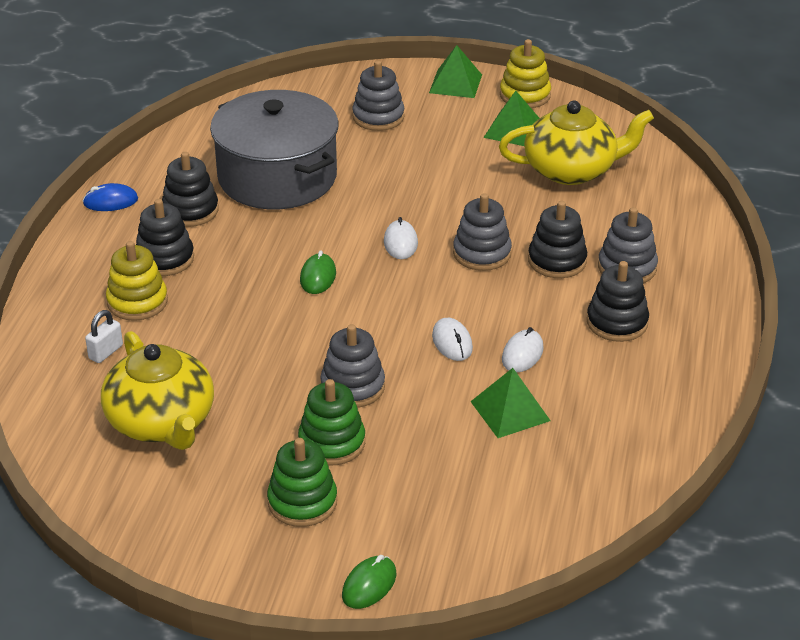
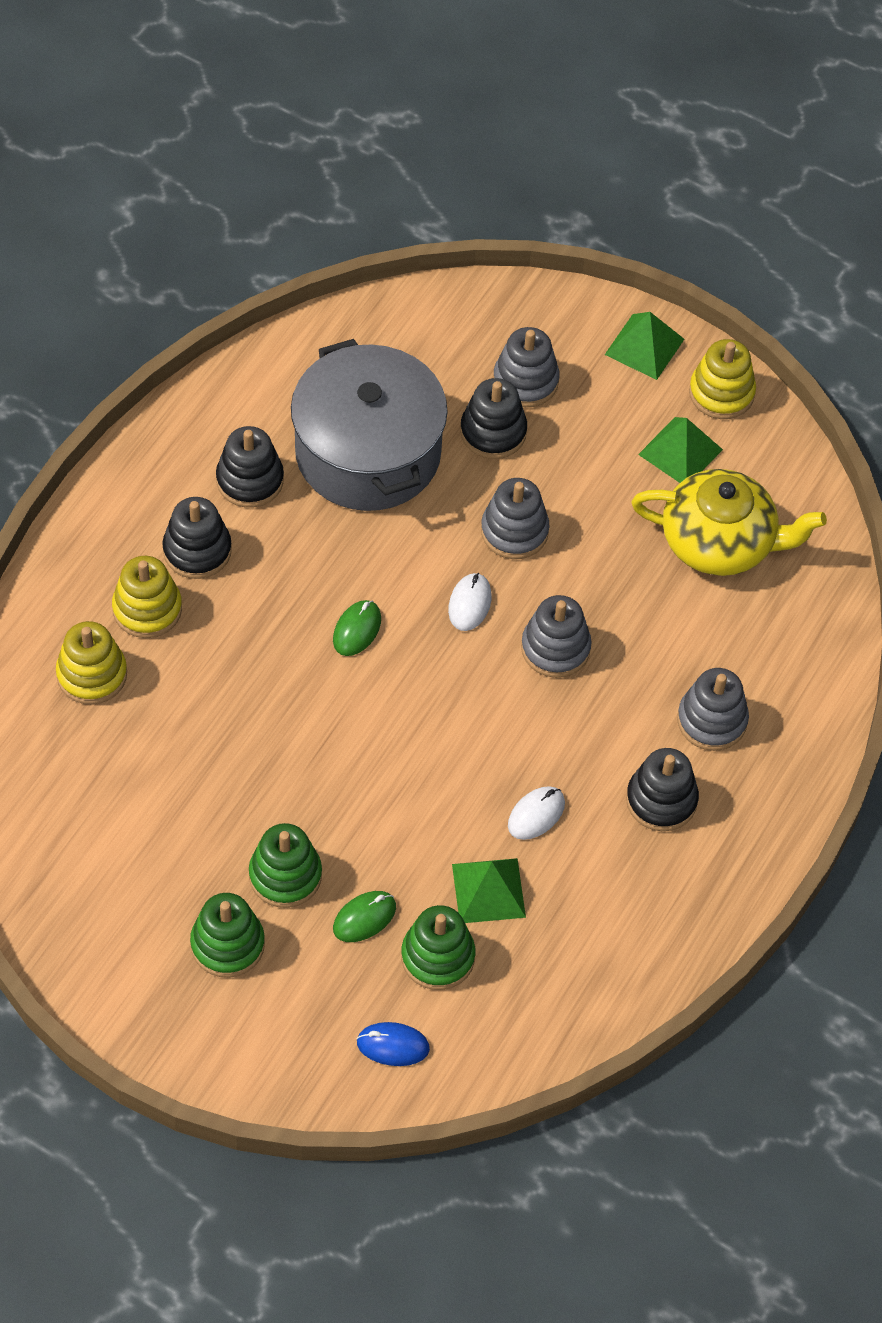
camera: 15 degrees right, 20 degrees up
(106, 352) = (92, 674): white padlock -> yellow stacking toy
(110, 201) = (164, 438): blue mouse -> blue mouse (393, 1045)
(161, 422) = (120, 793): yellow teapot -> none
(352, 387) = (335, 805): grey stacking toy -> grey stacking toy (514, 531)
(369, 585) = (256, 1069): green mouse -> green mouse (364, 918)
(452, 342) = (466, 774): white mouse -> none
(491, 465) = (438, 957): none -> green stacking toy
(557, 261) = (636, 686): black stacking toy -> black stacking toy (493, 432)

